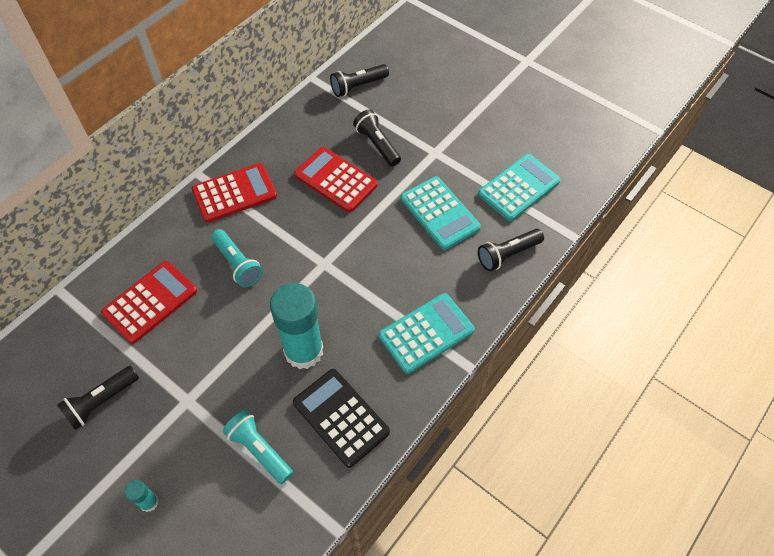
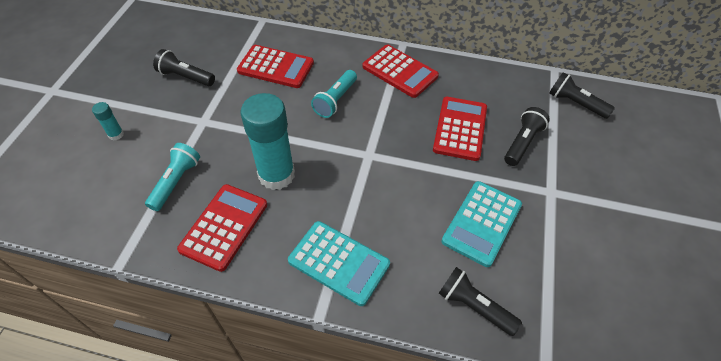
camera: 65 degrees right, 5 degrees down
(341, 417) = (224, 227): black calculator -> red calculator
(519, 188) = (568, 287): turquoise calculator -> none

